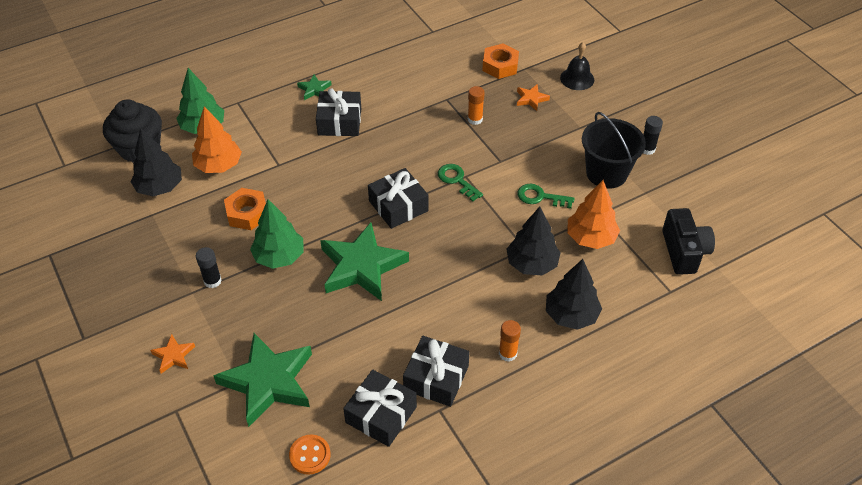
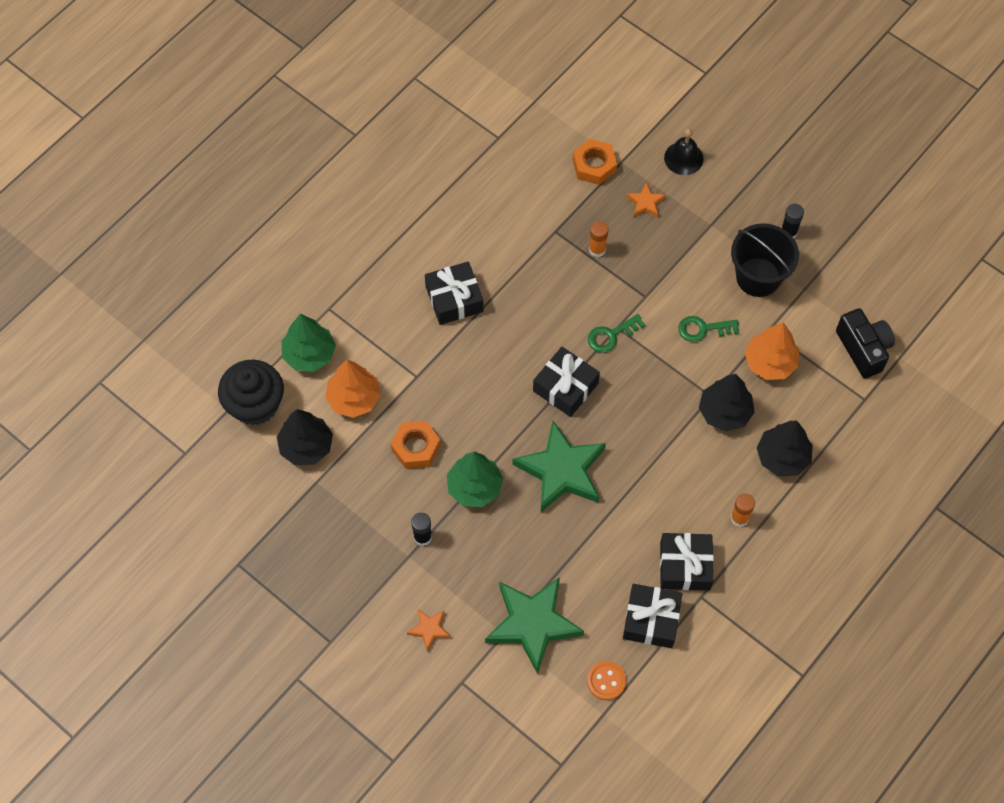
camera: 20 degrees left, 15 degrees up
(314, 89) = (405, 263): green star -> none
(457, 180) = (611, 335): green key -> green key turned 60 degrees counterclockwise

